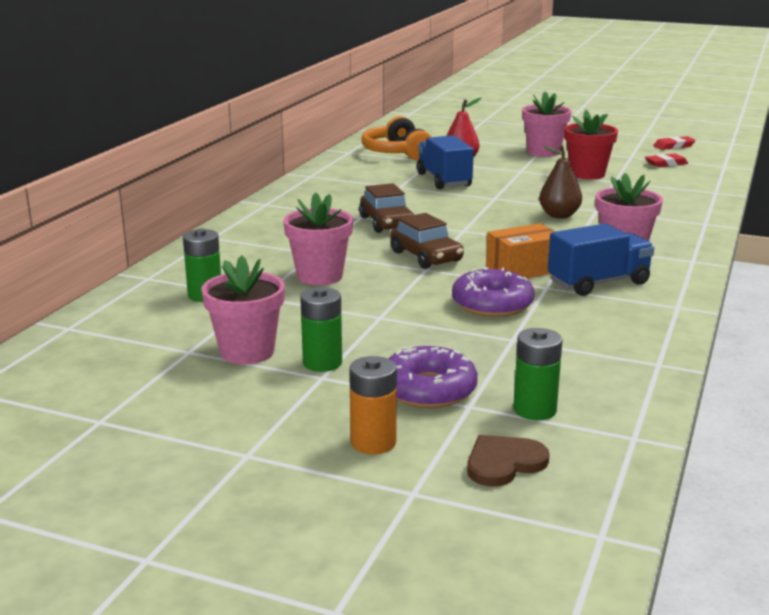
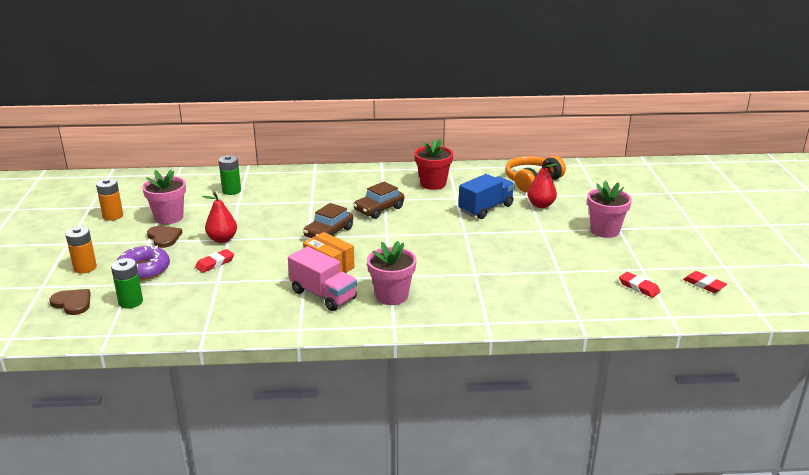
camera: 65 degrees right, 5 degrees up
(175, 400) = (113, 216): none -> orange battery
(319, 276) = (276, 211): pink flower pot -> none
(322, 363) = (164, 237): green battery -> brown heart
(377, 321) = (222, 239): none -> red pear
(453, 335) = (215, 263): none -> red eraser
(492, 304) = (265, 266): purple donut -> none
(559, 215) = (448, 261): brown pear -> none
(587, 174) = (564, 257): red flower pot -> red flower pot (433, 184)
(598, 283) = (323, 295): blue truck -> pink truck

